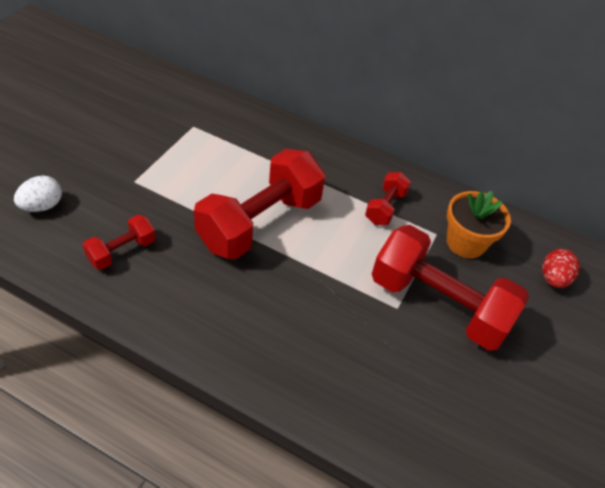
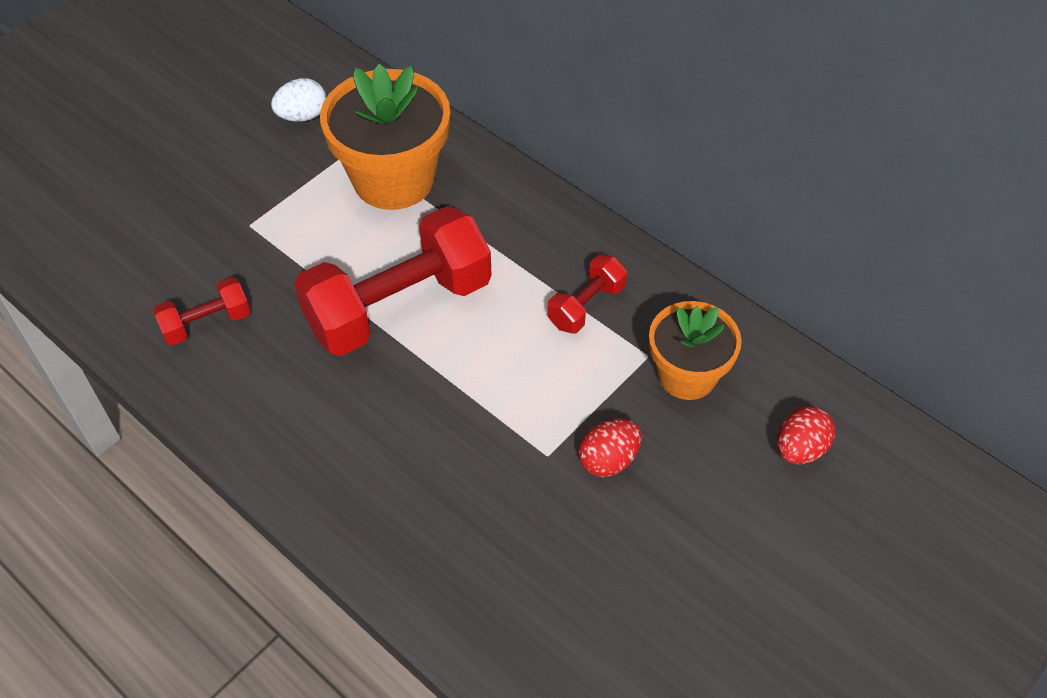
camera: 20 degrees right, 5 degrees up
(42, 206) = (124, 247): white egg -> white egg (302, 116)
(228, 142) = (394, 179): none -> orange flower pot
(438, 304) = (608, 460): red dumbbell -> red egg

